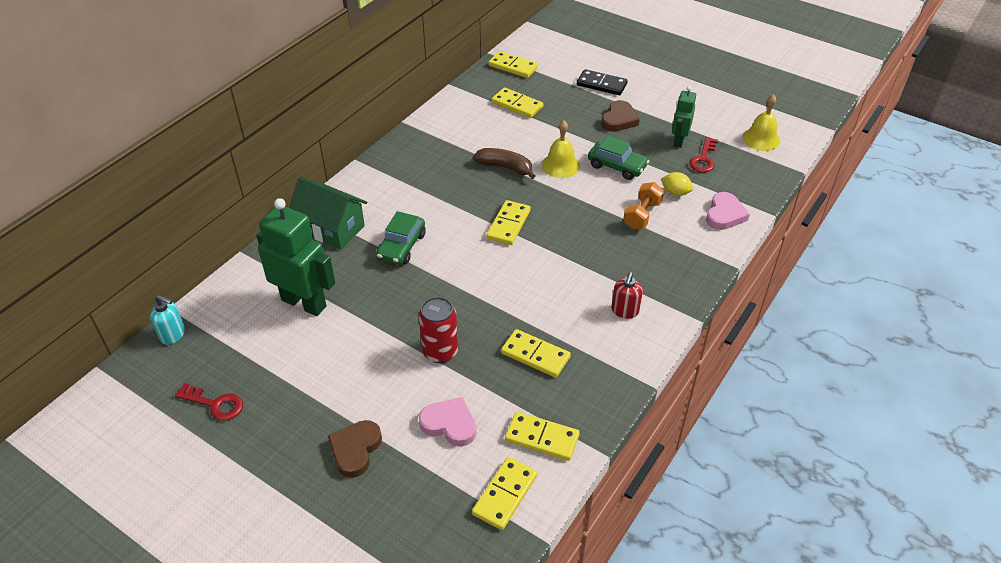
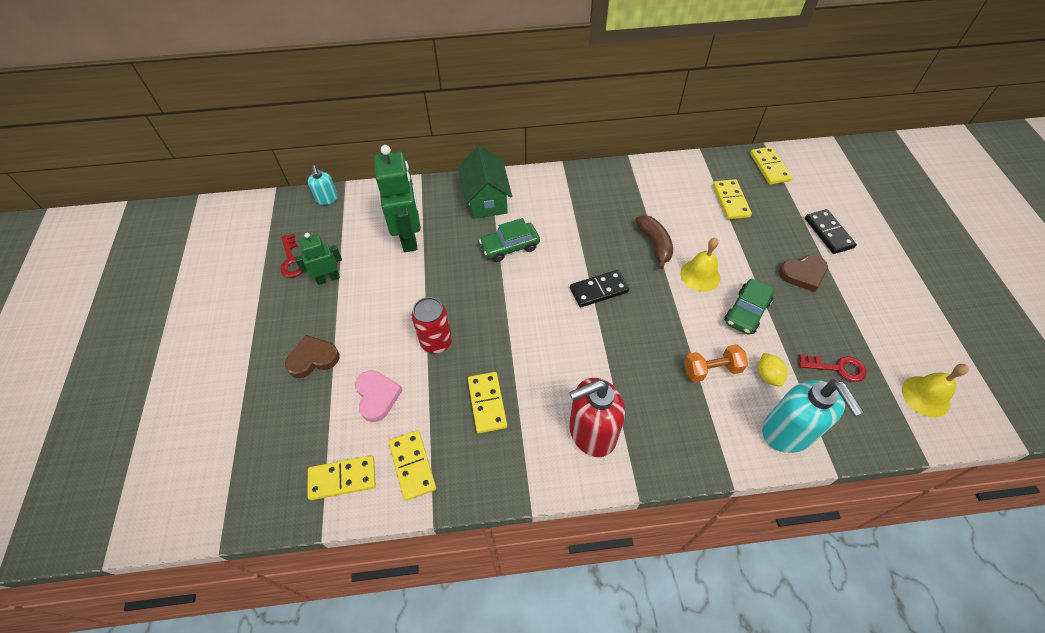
camera: 50 degrees right, 10 degrees up
(508, 224) = (599, 290): yellow domino -> black domino
(617, 166) = (746, 312): green car -> green car turned 45 degrees clockwise
(624, 311) = (591, 433): red soap dispenser -> red soap dispenser, size x1.93
(679, 141) = (835, 333): green robot -> green robot (328, 278)
(703, 159) = (837, 368): red key -> red key turned 150 degrees counterclockwise
(724, 214) = (788, 432): pink heart -> turquoise soap dispenser

